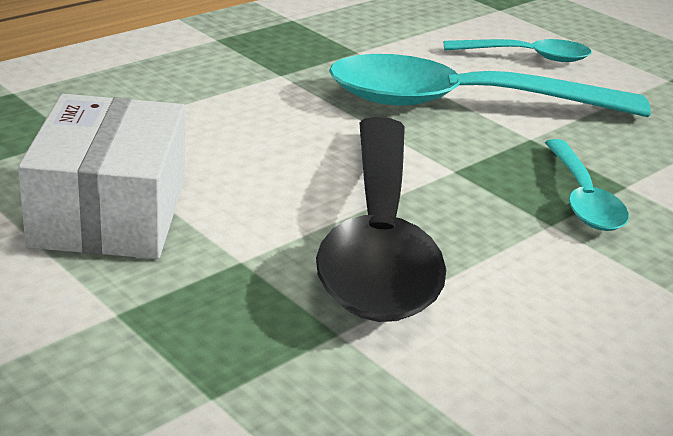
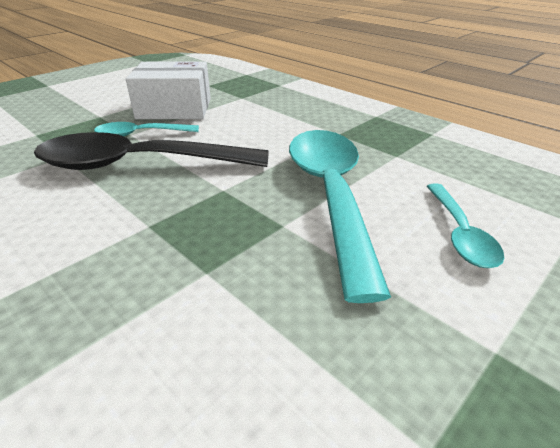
camera: 90 degrees right, 5 degrees up
(583, 198) = (182, 243): turquoise spoon -> turquoise spoon (140, 134)

